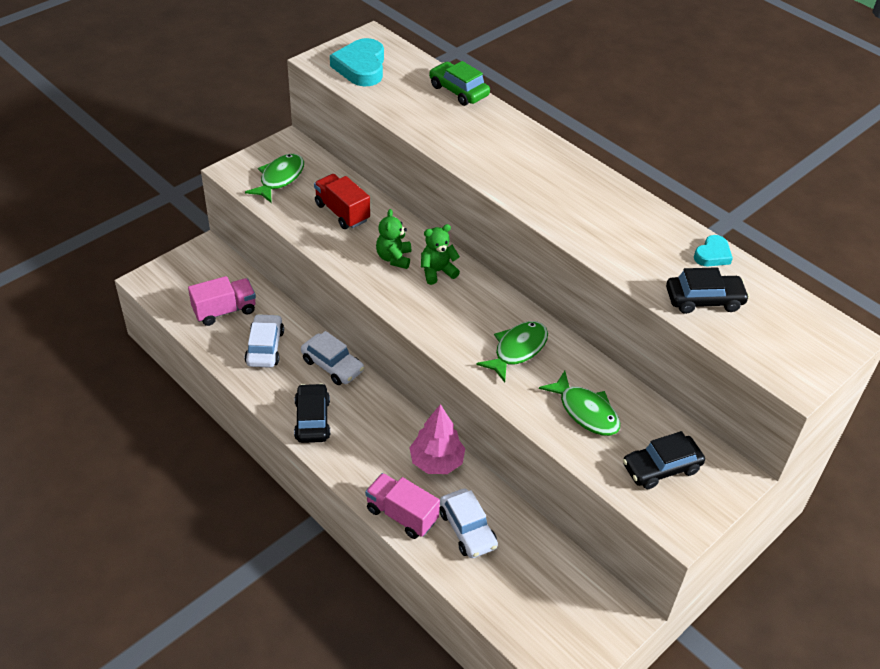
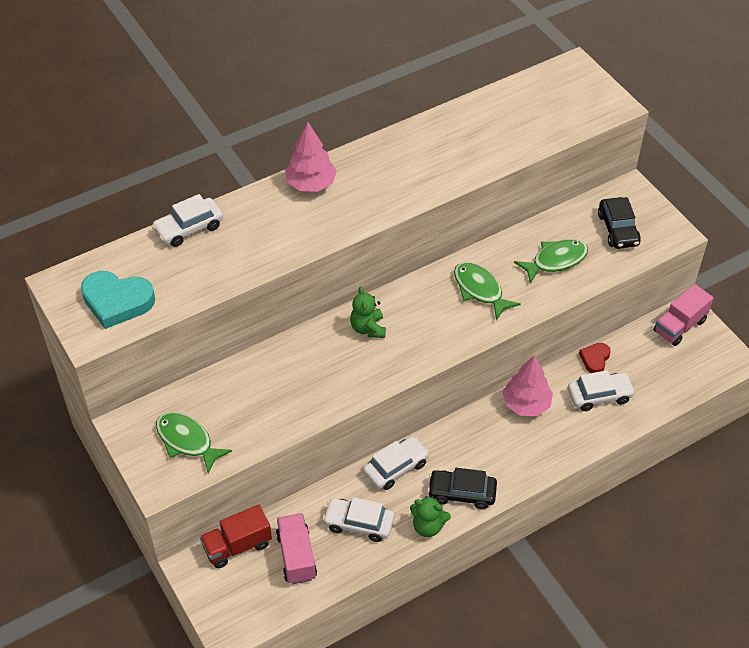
camera: 75 degrees left, 5 degrees up
(342, 212) = (260, 392): red truck -> red truck (237, 546)
(394, 258) = (341, 359): green teddy bear -> green teddy bear (428, 526)
(401, 515) = (579, 439): pink truck -> pink truck (679, 326)
(458, 91) = (189, 228): green car -> white car
(518, 521) = (595, 359): none -> red heart
(545, 154) = (311, 184): none -> pink tree
(704, 300) = (522, 131): black car -> none
(712, 255) = (471, 111): turquoise heart -> none

